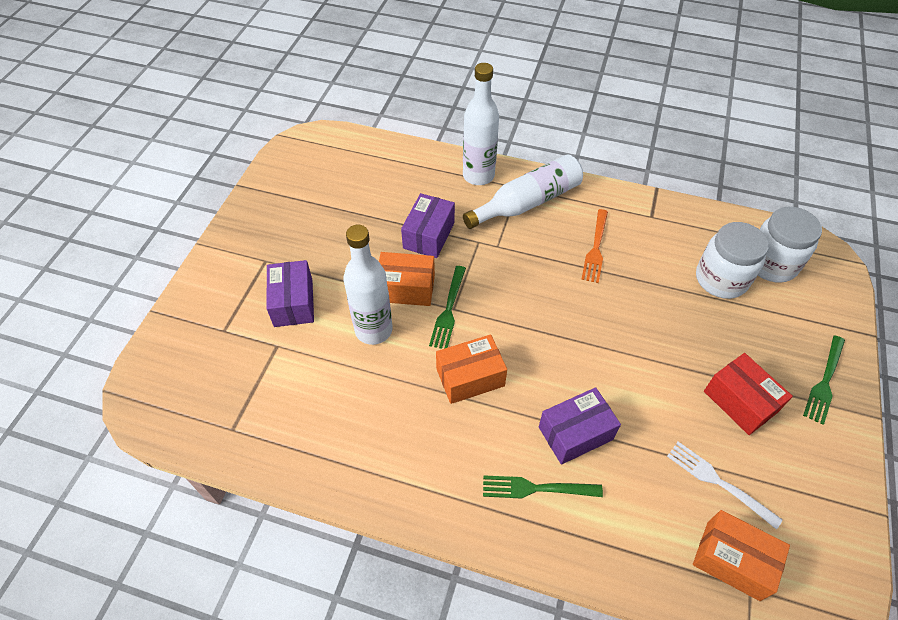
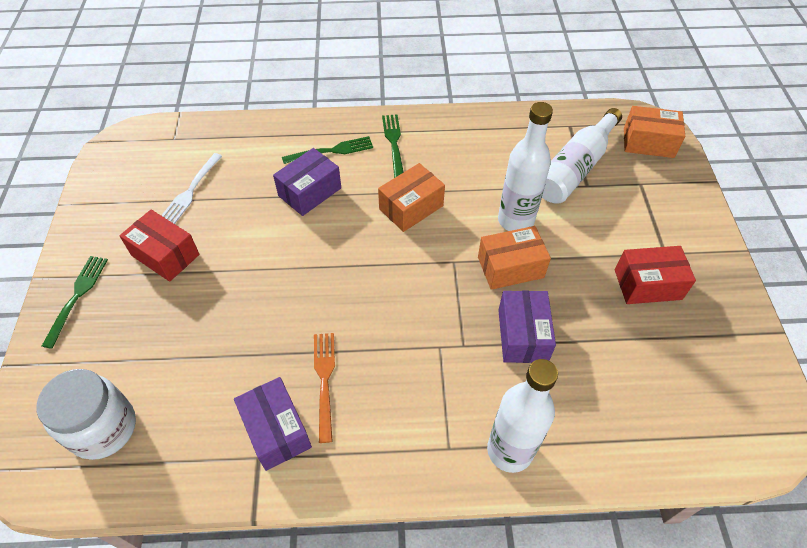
camera: 160 degrees right, 0 degrees up
(293, 302) = (604, 222): purple box -> purple box (276, 430)
(303, 241) = (647, 284): none -> red box
(448, 310) = (458, 258): green fork -> green fork (394, 143)
(527, 202) = (427, 425): white bottle -> white bottle (575, 168)
(718, 482) = (191, 190): white fork -> white fork turned 90 degrees clockwise
(721, 279) = (170, 384): white jar -> none
(732, 560) = (185, 149): orange box -> orange box (648, 142)

